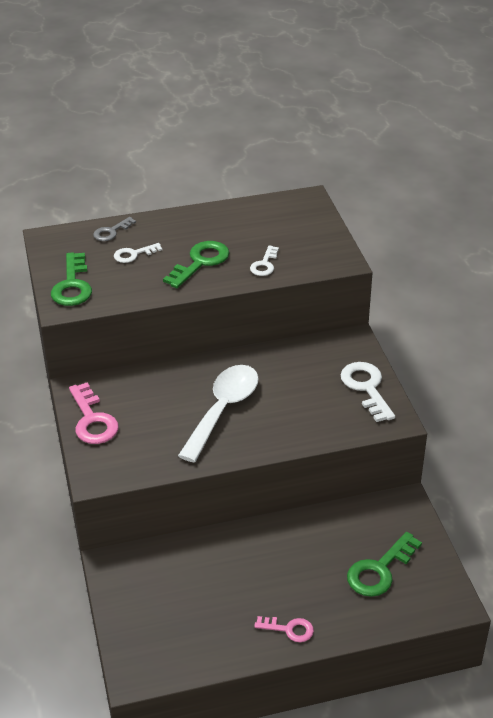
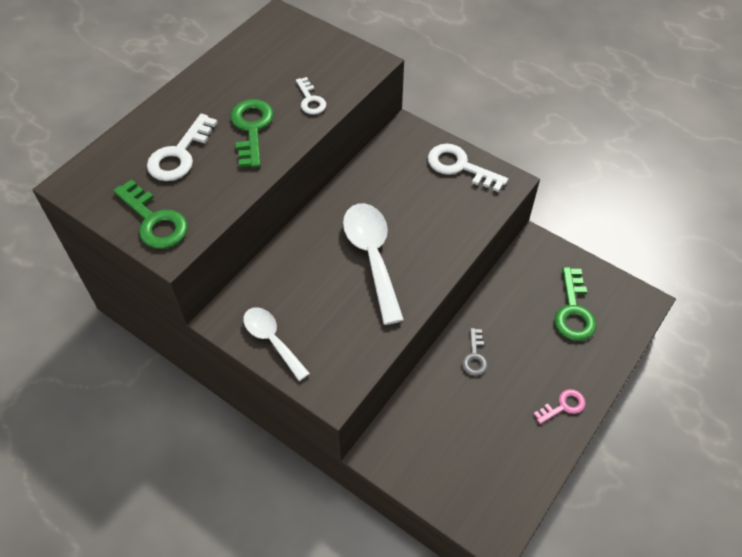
camera: 40 degrees left, 15 degrees up
(92, 420) = (272, 340): pink key -> white spoon
(111, 232) = (131, 143): grey key -> grey key (474, 357)
(133, 254) = (179, 155): white key -> white key, size x1.67

